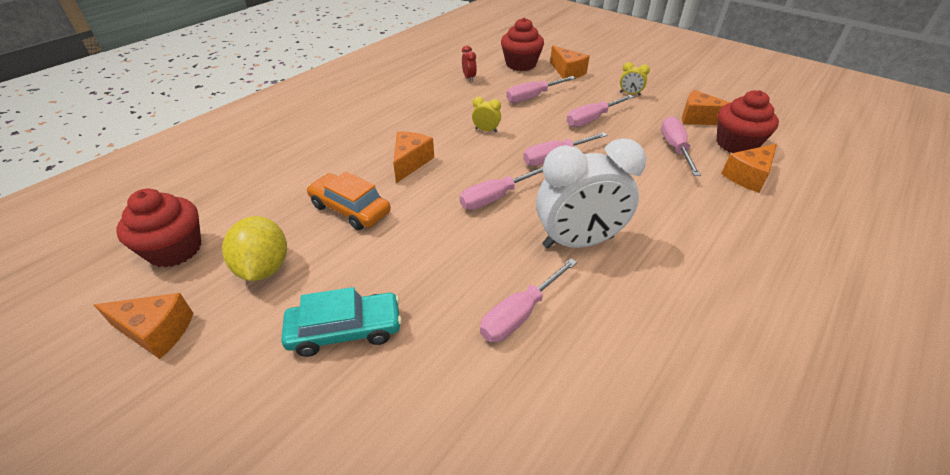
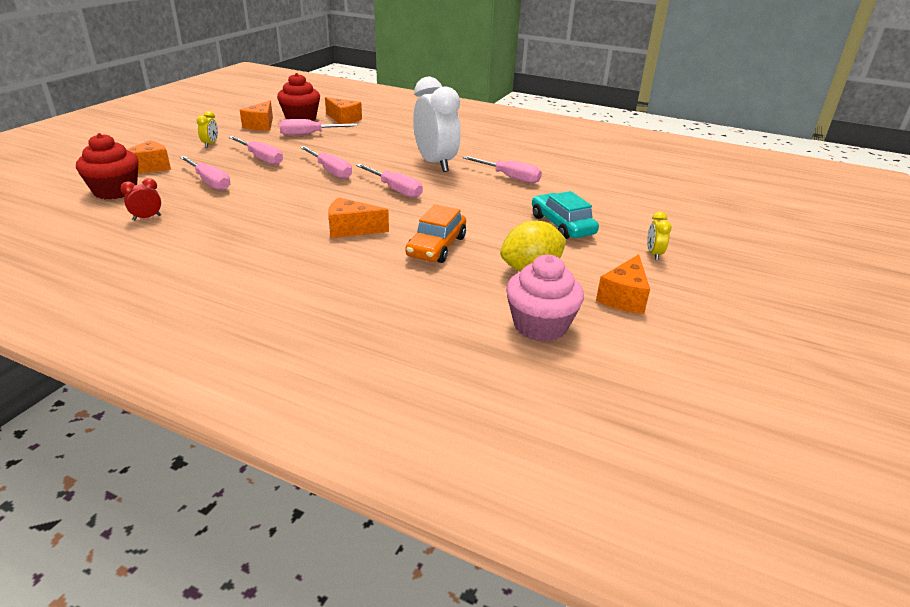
camera: 105 degrees left, 10 degrees down
(156, 332) = (624, 297): orange cheese -> orange cheese turned 150 degrees counterclockwise
(175, 249) = (540, 325): red cupcake -> pink cupcake
(486, 130) = (284, 200): yellow clock -> yellow clock (654, 254)

